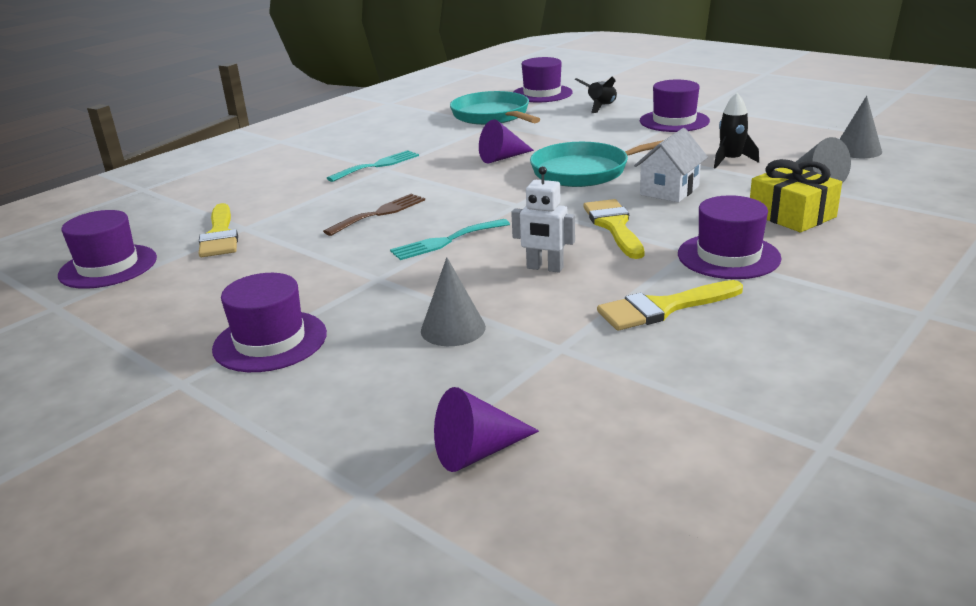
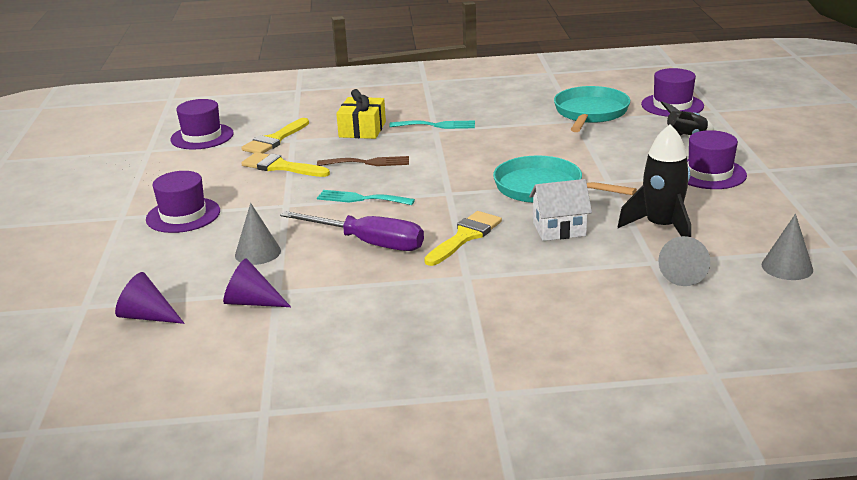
camera: 45 degrees right, 0 degrees up
(502, 158) = (518, 152): purple cone -> purple cone (252, 302)
(545, 268) = (369, 243): white robot -> purple screwdriver
(663, 308) = (368, 301): yellow brush -> yellow brush (280, 167)
(728, 256) = (478, 292): purple hat -> none
(731, 161) = (661, 227): black rocket -> black rocket, size x1.61
(791, 215) = (590, 289): yellow gift -> yellow gift (362, 129)

